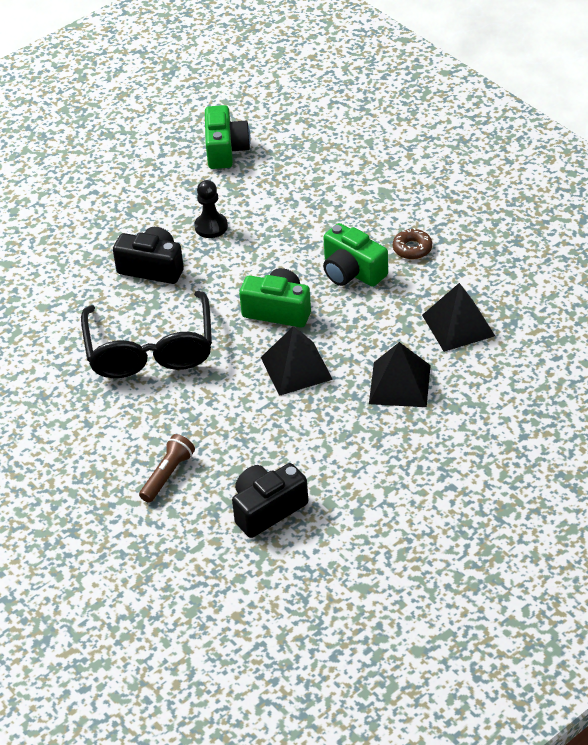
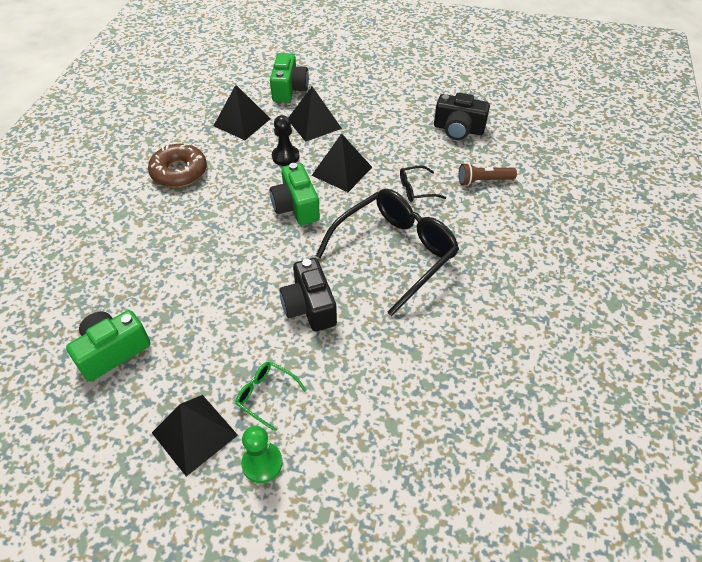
camera: 130 degrees left, 5 degrees up
(55, 191) = (262, 463): none -> green pawn
(101, 212) = (266, 395): none -> green glasses
(111, 168) = (194, 434): none -> black pyramid
(211, 226) = (231, 298): black pawn -> black pawn (285, 156)
(211, 412) = (416, 189): none -> black glasses
(352, 271) = (226, 189): green camera -> green camera (289, 89)
(412, 248) = (179, 172): brown donut -> brown donut, size x1.72

